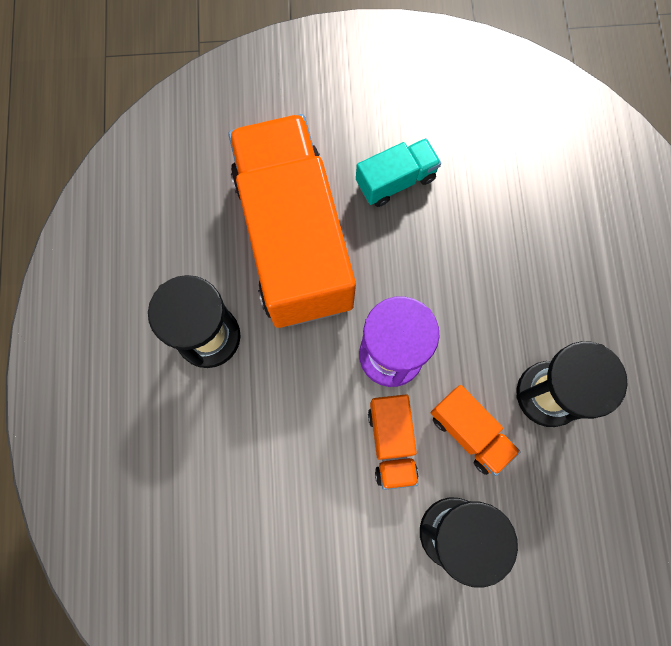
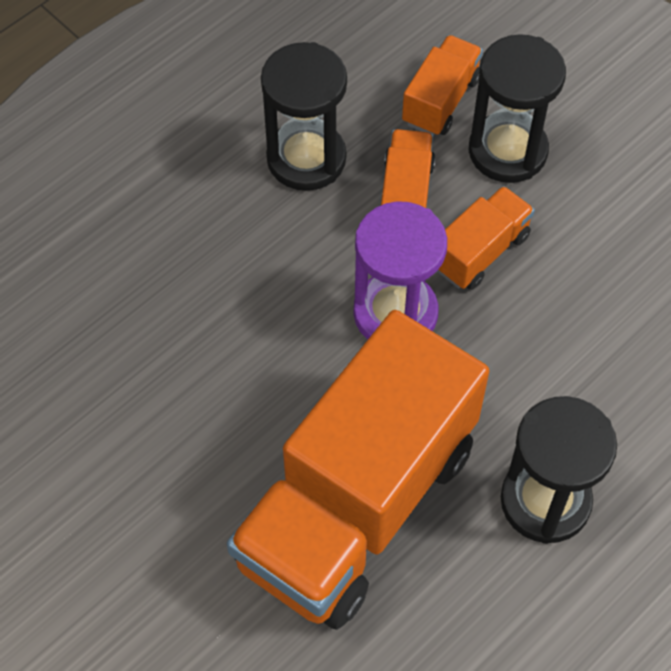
camera: 130 degrees left, 15 degrees down
(396, 181) = (190, 452): turquoise truck -> none
(529, 524) = (441, 101): none -> orange truck

